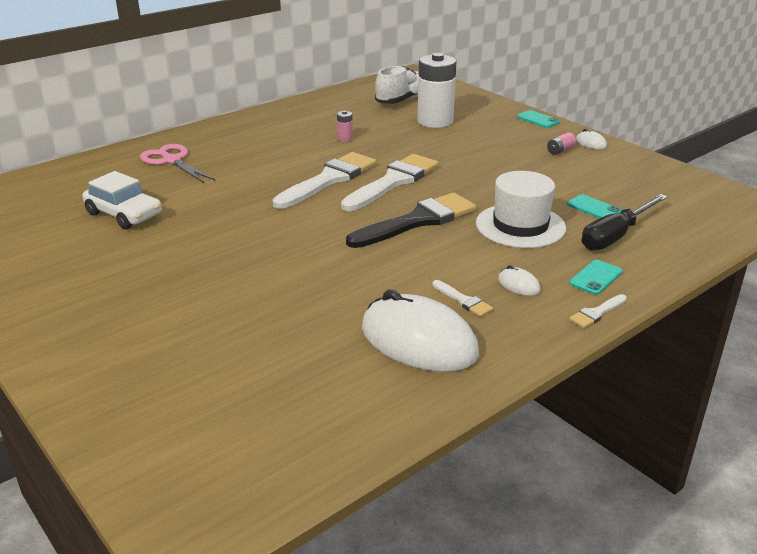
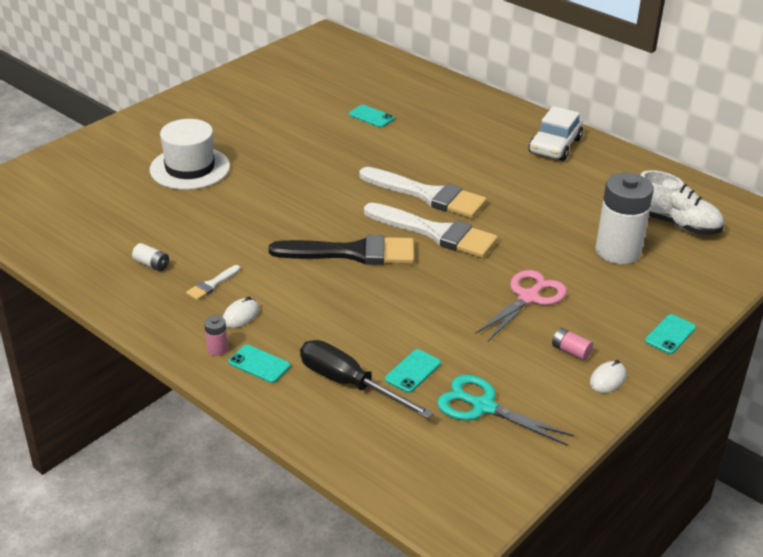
camera: 80 degrees right, 5 degrees up
(124, 214) = (330, 108): white car -> white car (555, 146)
(161, 194) = (371, 117): none -> turquoise phone
(171, 160) = (440, 109): pink scissors -> pink scissors (528, 297)
(345, 138) = (535, 194): pink battery -> pink battery (217, 349)
(417, 221) = (352, 253): black brush -> black brush turned 45 degrees counterclockwise
(418, 341) = (151, 264): white mouse -> white battery
(520, 226) = (357, 317): white hat -> white hat (190, 168)
(597, 313) = (196, 361): white brush -> none
(631, 186) = (482, 406): none -> turquoise scissors

